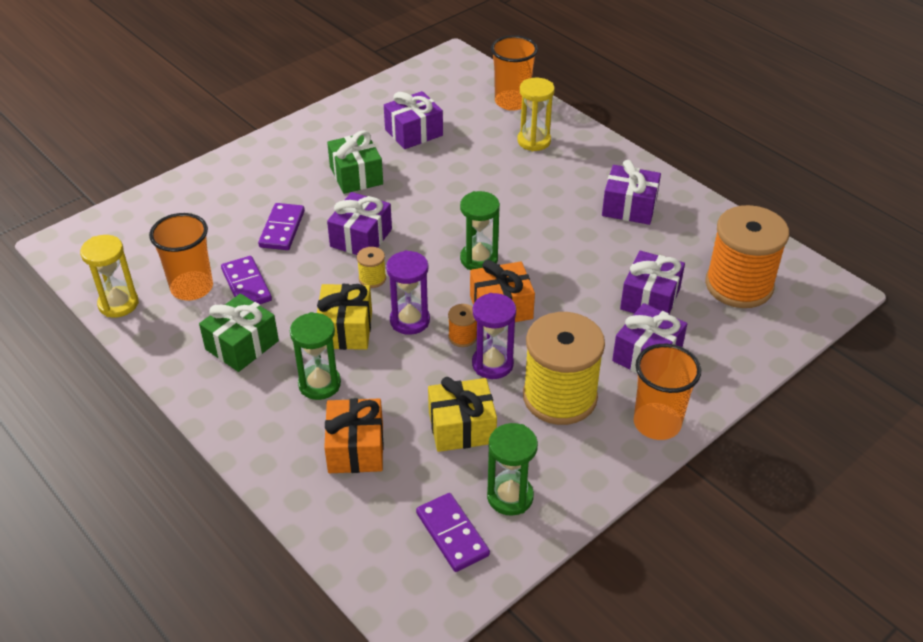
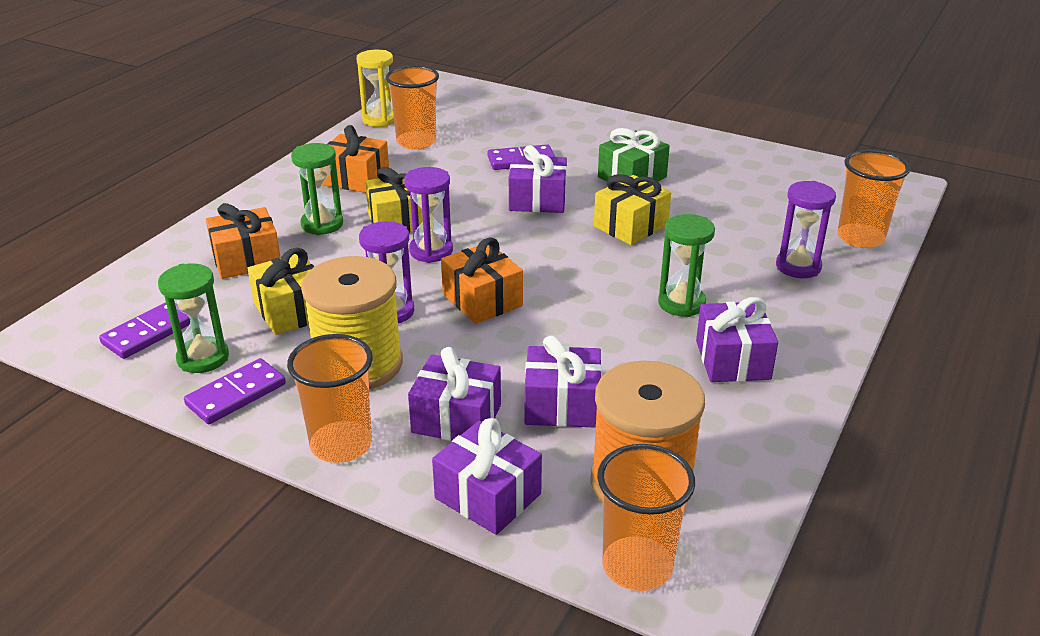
camera: 70 degrees right, 10 degrees down
(242, 345) = (356, 179): green gift -> orange gift
(246, 285) = (434, 163): purple domino -> purple domino (236, 395)
(372, 278) = (481, 219): yellow spool -> none
(414, 132) = (735, 191): purple gift -> purple gift (488, 496)
(434, 199) = (630, 226): none -> yellow gift
(462, 337) = (423, 285): orange spool -> none
(479, 259) = (552, 271): green hourglass -> green hourglass (681, 303)
(534, 141) = (798, 267): yellow hourglass -> purple hourglass
(809, 308) = (637, 566): none -> orange cup

